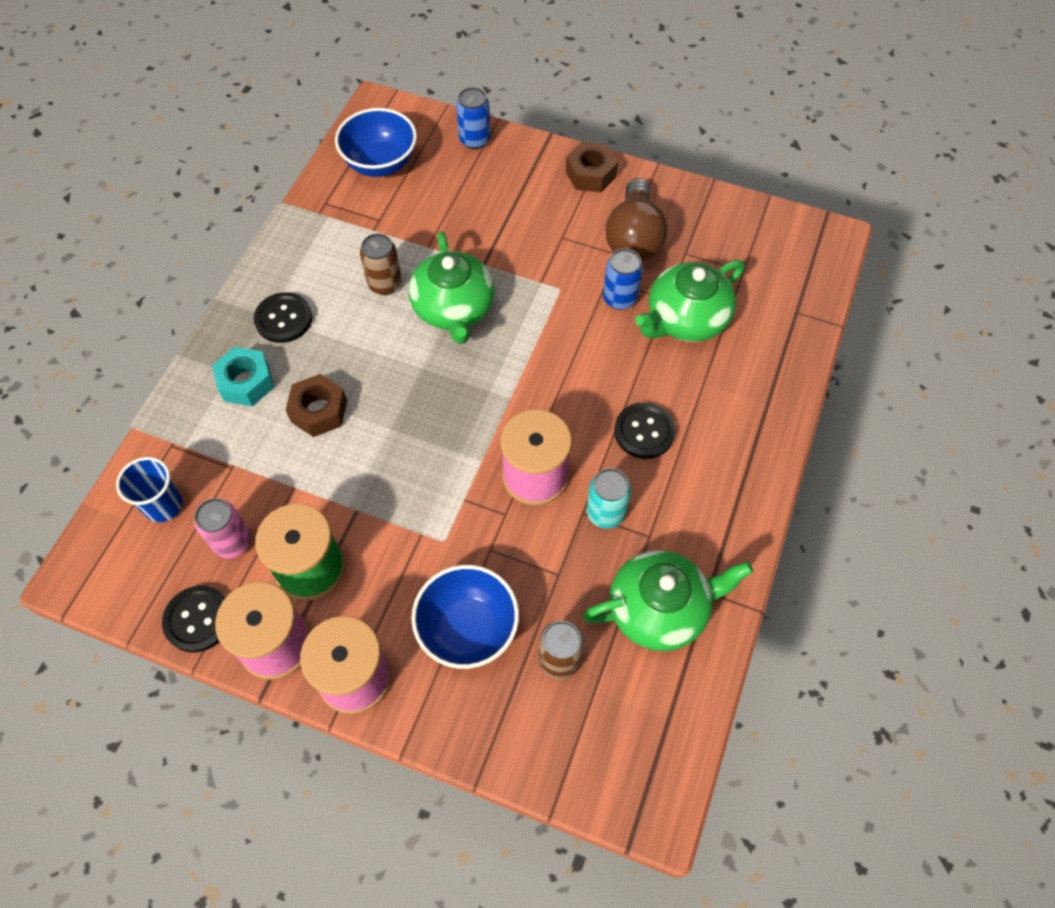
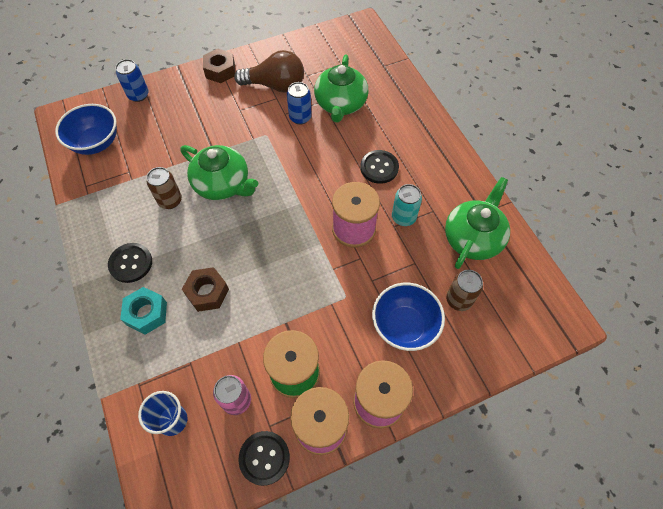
camera: 45 degrees left, 0 degrees up
(634, 238) = (275, 85): brown light bulb -> brown light bulb turned 45 degrees counterclockwise

